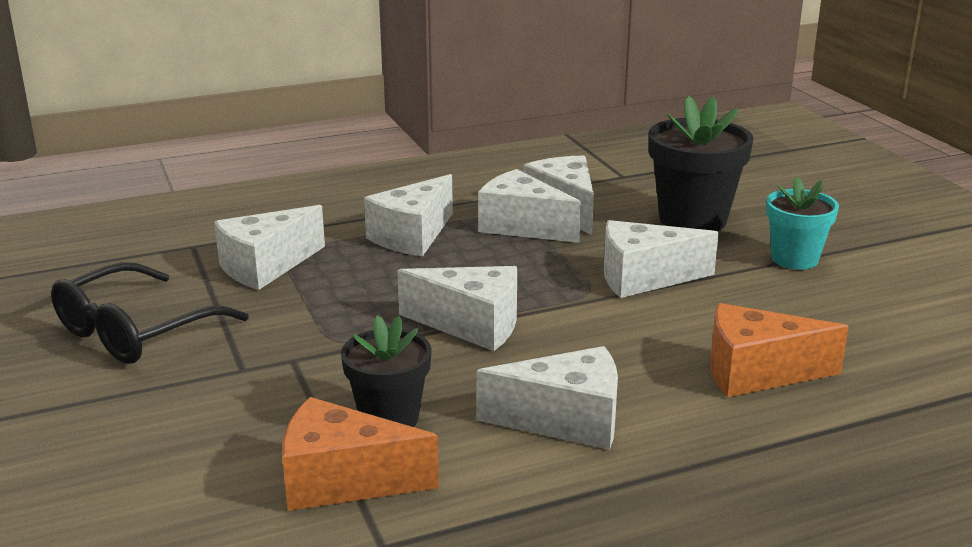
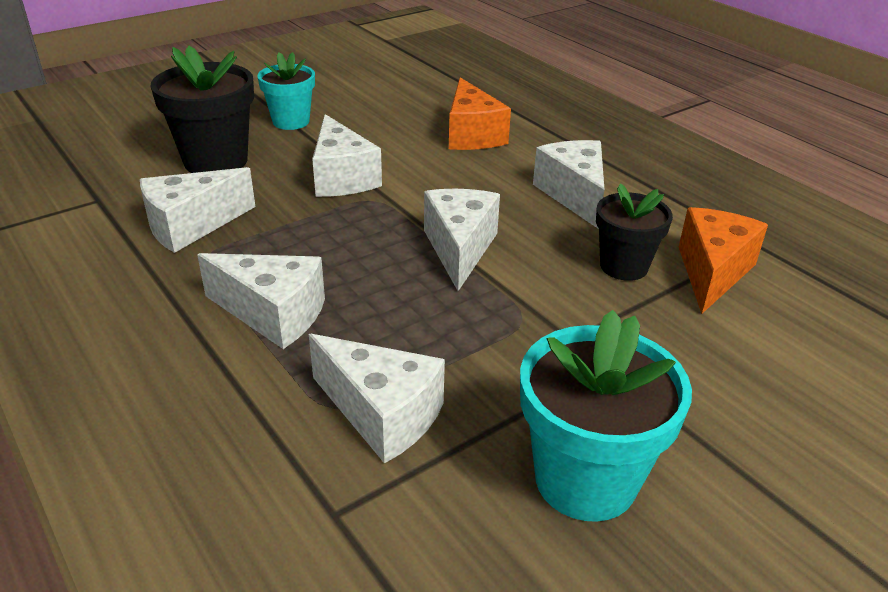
camera: 105 degrees left, 10 degrees up
(135, 331) = (585, 479): black glasses -> turquoise flower pot
(343, 481) = (712, 272): orange cheese -> orange cheese turned 150 degrees counterclockwise
(522, 226) = (239, 246): white cheese -> none

